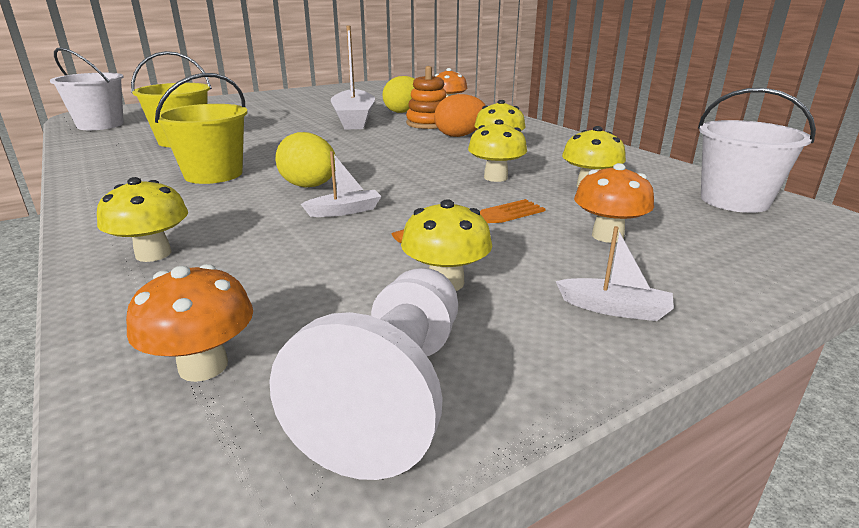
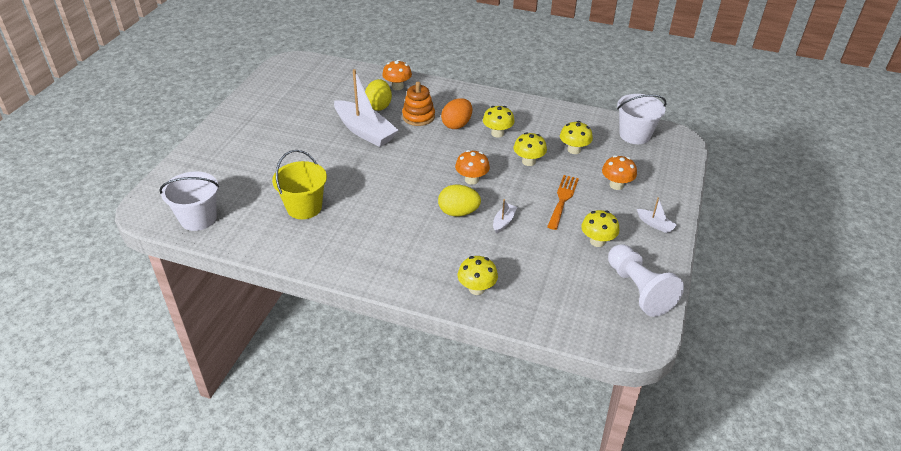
camera: 40 degrees left, 15 degrees up
(203, 366) = (581, 314): orange mushroom -> orange mushroom (471, 180)
(213, 174) = (392, 228): yellow bucket -> none
(614, 309) = (655, 224): white boat -> white boat turned 60 degrees clockwise

